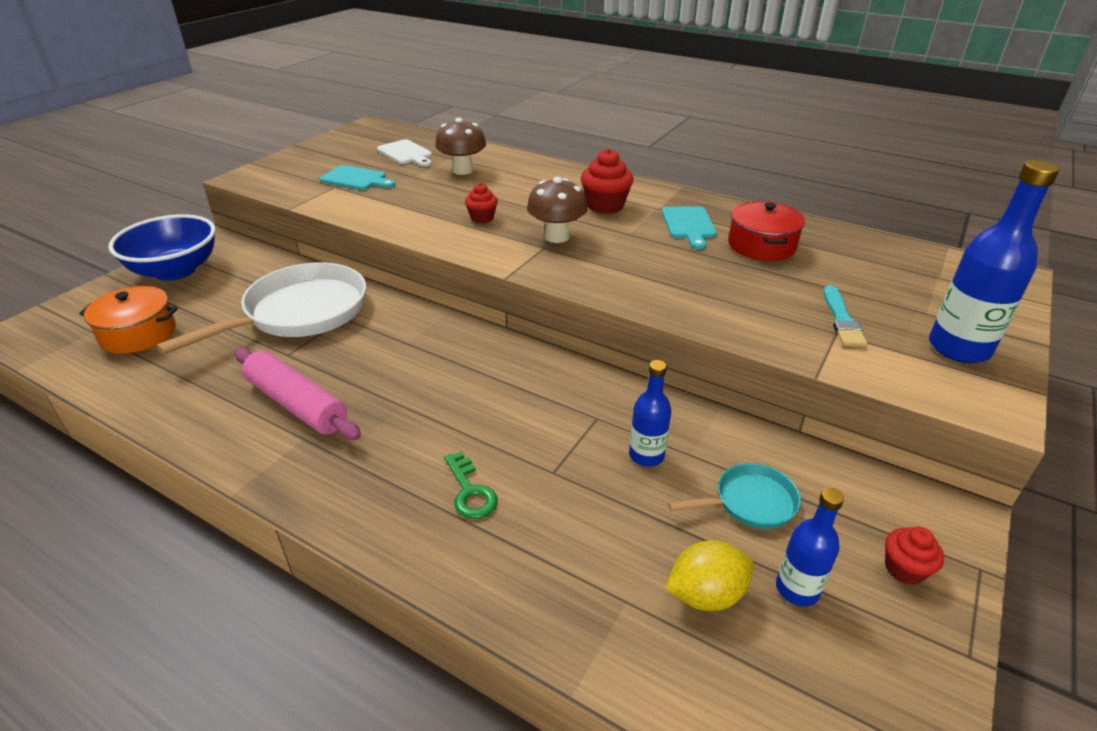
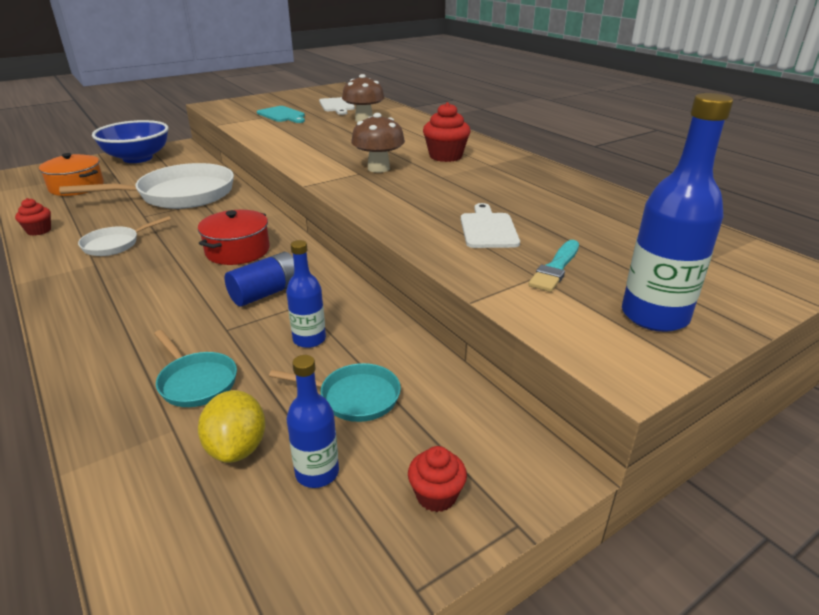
camera: 25 degrees right, 5 degrees down
(297, 404) = (115, 244): pink rolling pin -> white pan
(470, 491) = (155, 324): green key -> none
(482, 218) = (338, 149): red cupcake -> red cupcake (39, 231)
(546, 416) = (266, 293): none -> blue battery
(590, 542) = (196, 382): none -> turquoise pan
(689, 225) = (501, 179): turquoise cutting board -> none
(705, 595) = (237, 448): yellow lemon -> yellow lemon turned 75 degrees clockwise
(742, 290) = (488, 229): none -> white cutting board
(761, 245) = (550, 203): red pot -> red pot (237, 251)

